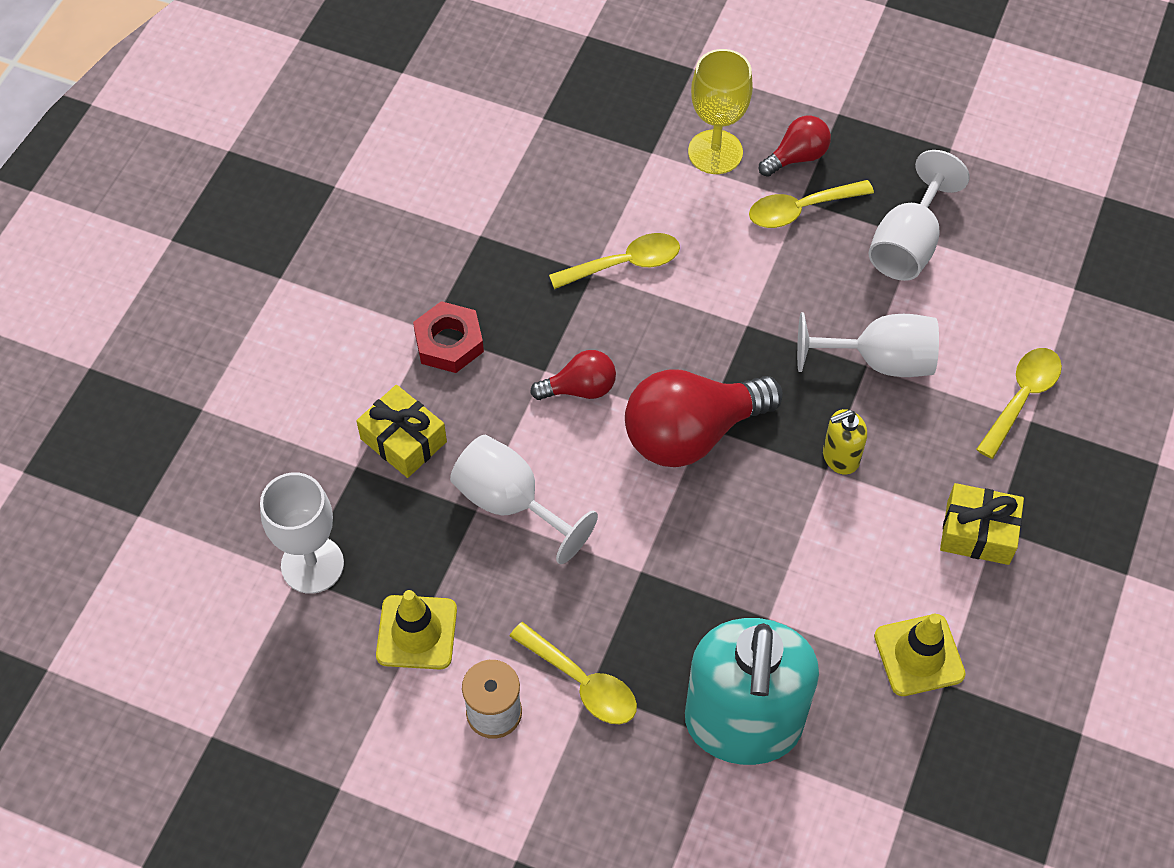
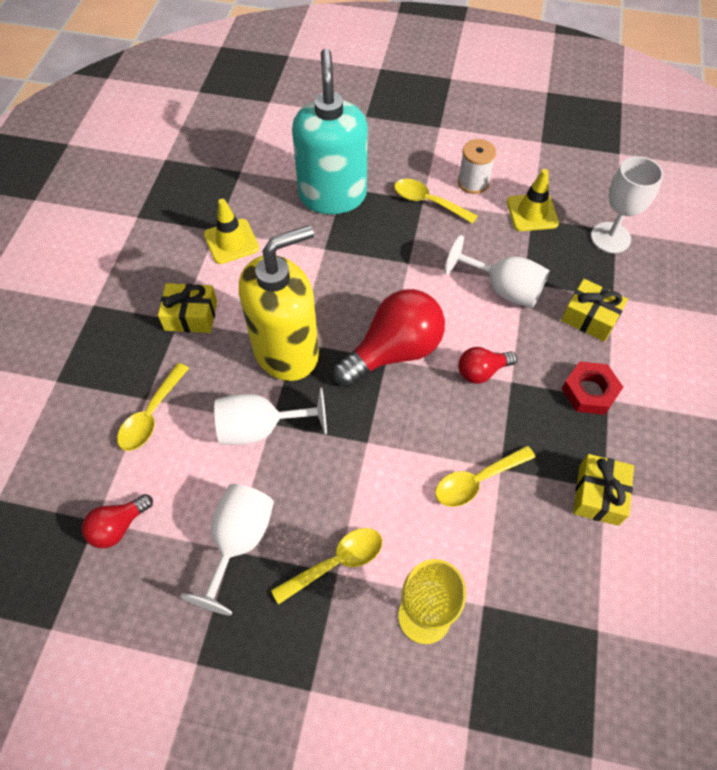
camera: 170 degrees right, 0 degrees up
(489, 230) = (598, 495): none -> yellow gift
(797, 157) = (346, 624): red light bulb -> red light bulb (118, 526)
(840, 457) = (286, 351): yellow soap dispenser -> yellow soap dispenser, size x2.45

